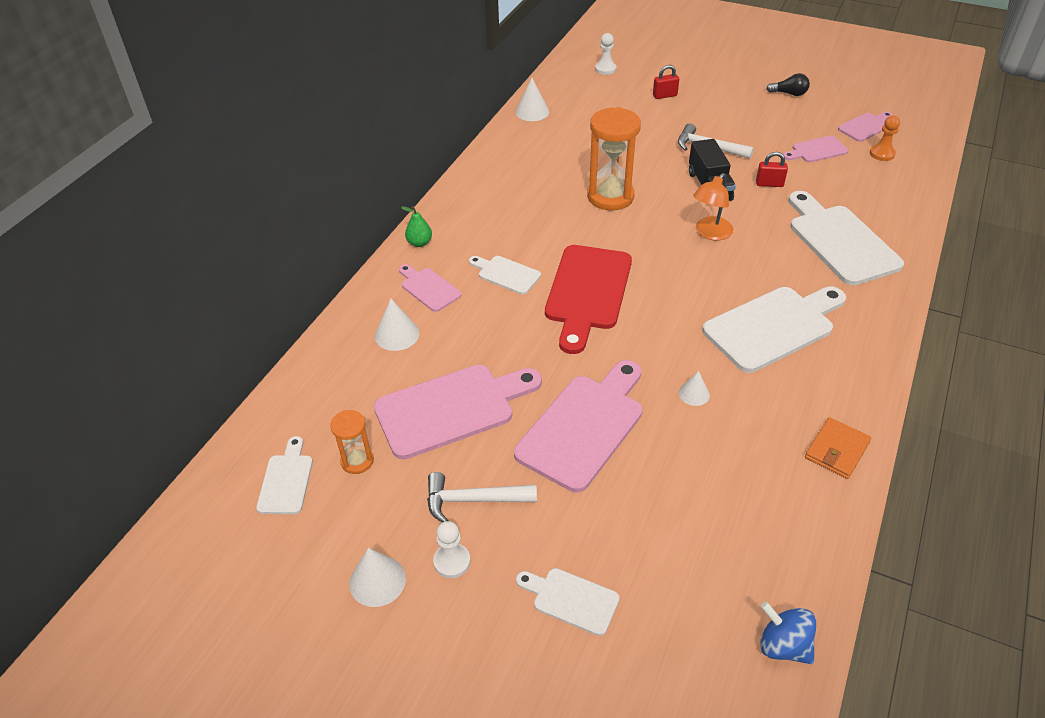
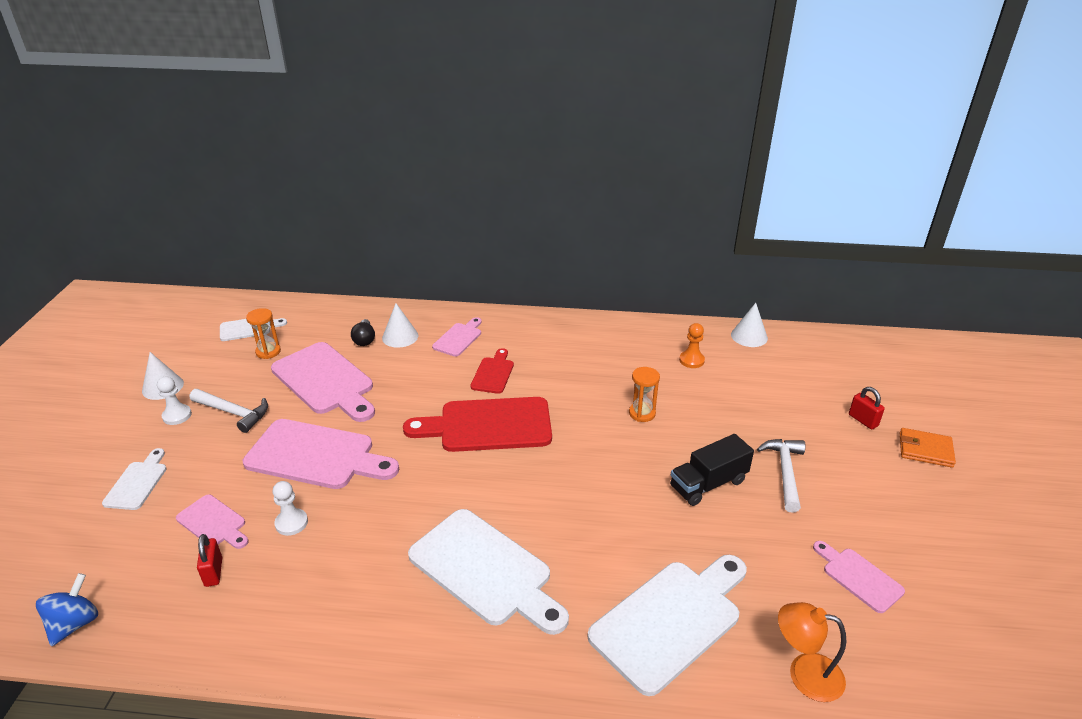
camera: 70 degrees right, 10 degrees down
(419, 243) = (513, 320): green pear -> none
(473, 500) = (233, 413): white hammer -> white hammer turned 135 degrees clockwise
(506, 274) = (493, 373): white cutting board -> red cutting board
(605, 69) = (875, 367): white pawn -> white pawn (291, 523)
(610, 196) = (642, 413): orange hourglass -> orange hourglass, size x0.53
(694, 394) = (369, 520): white cone -> none
(710, 233) = (621, 497): orange lamp -> orange lamp (804, 674)
(769, 184) = (748, 537): red padlock -> red padlock (213, 572)
(789, 94) = (976, 533): black light bulb -> black light bulb (364, 339)
(837, 450) = (308, 646): orange wallet -> orange wallet (925, 450)
(865, 126) = (967, 630): pink cutting board -> pink cutting board (213, 522)
(882, 154) = (909, 656): orange pawn -> orange pawn (691, 360)

